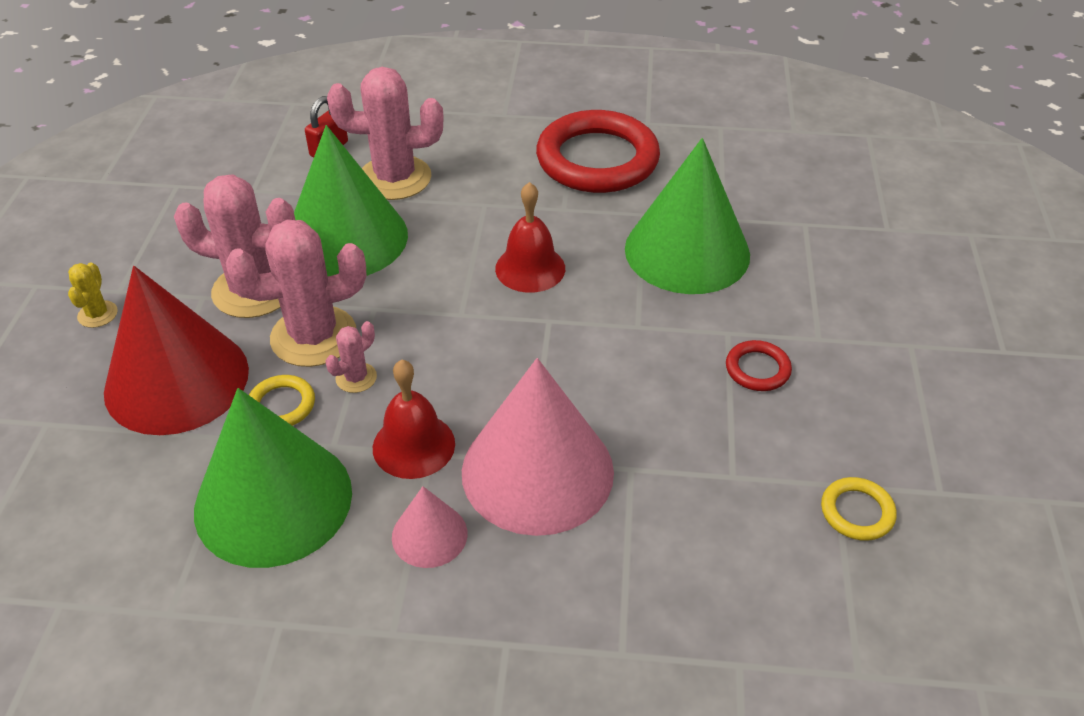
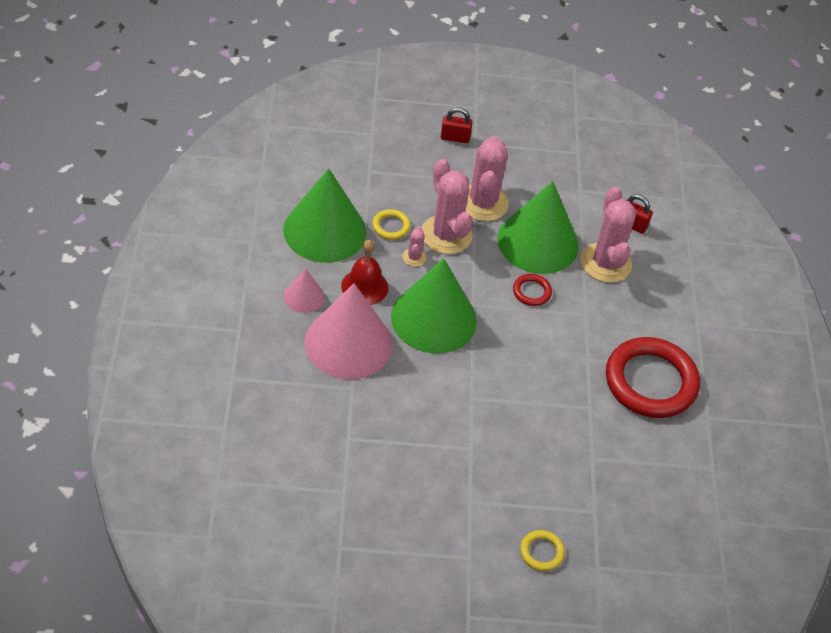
camera: 80 degrees right, 5 degrees up
(97, 314) = (455, 138): yellow cactus -> red padlock
(177, 380) = (406, 180): red cone -> none
(356, 378) = (414, 257): pink cactus -> pink cactus turned 60 degrees clockwise
(530, 268) = (521, 340): red bell -> none
(687, 251) = (551, 431): green cone -> green cone (433, 318)
(757, 369) = (437, 461): red ring -> red ring (531, 292)
(857, 512) = (323, 498): yellow ring -> yellow ring (541, 552)

